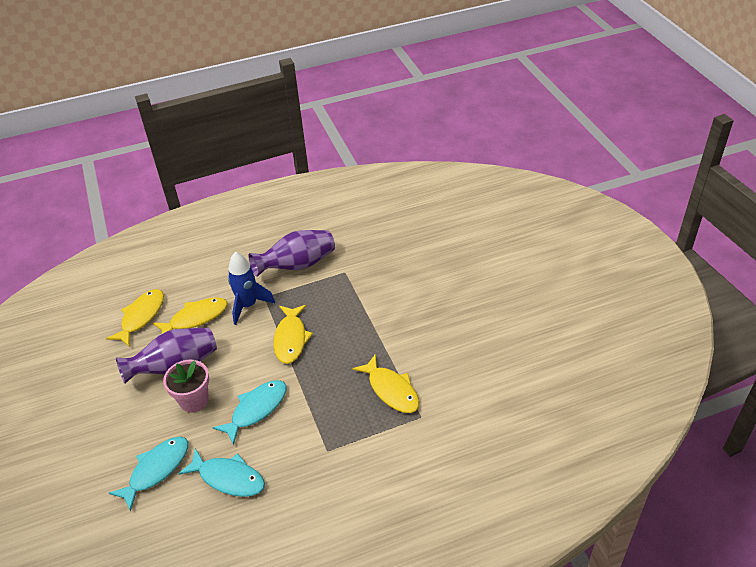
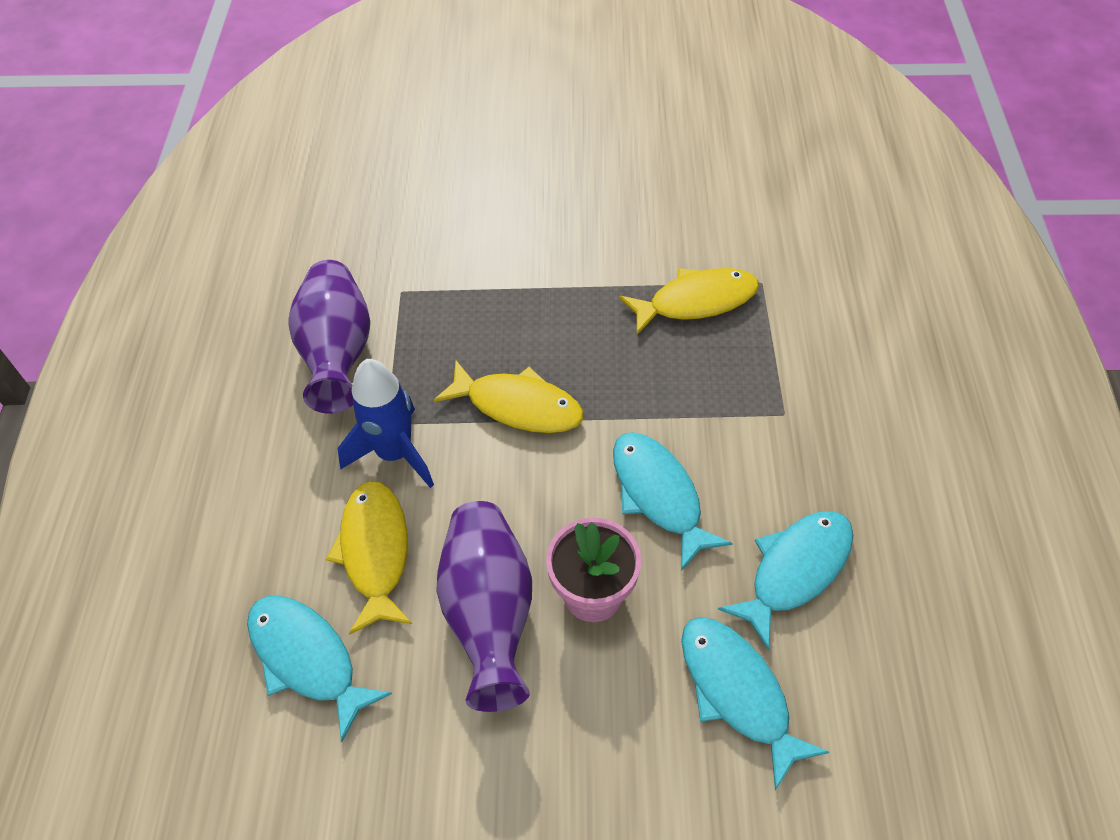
camera: 70 degrees left, 10 degrees up
(141, 317) = (307, 659): yellow fish -> turquoise fish

